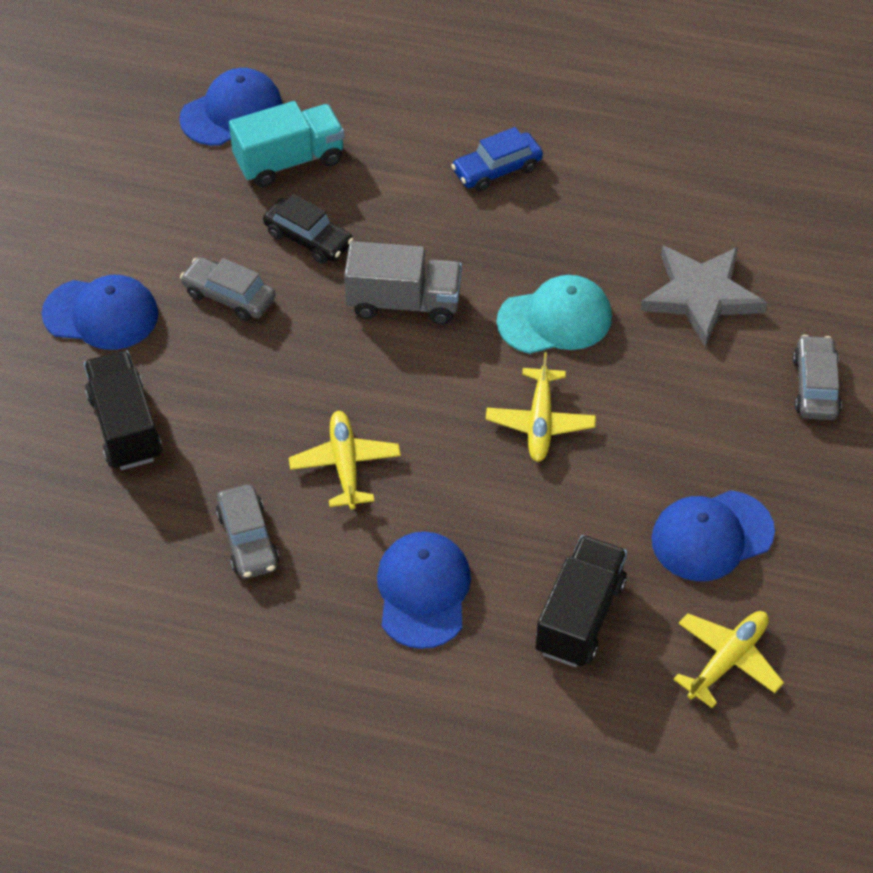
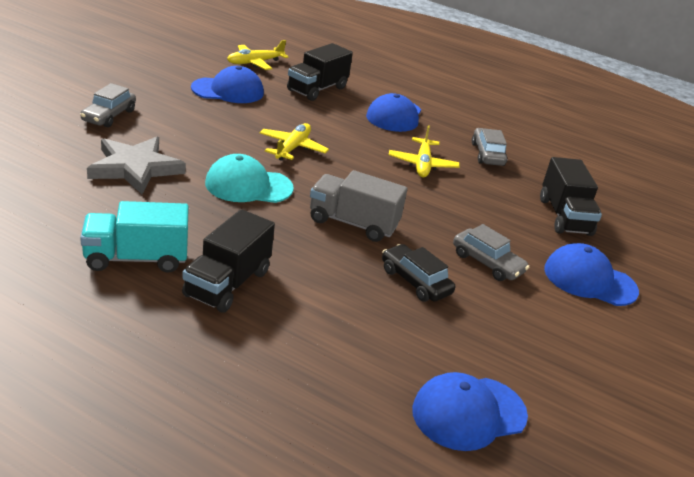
camera: 170 degrees left, 20 degrees down
(289, 161) = (417, 346): turquoise truck -> turquoise truck (136, 258)
(497, 169) = (227, 284): blue car -> black truck

